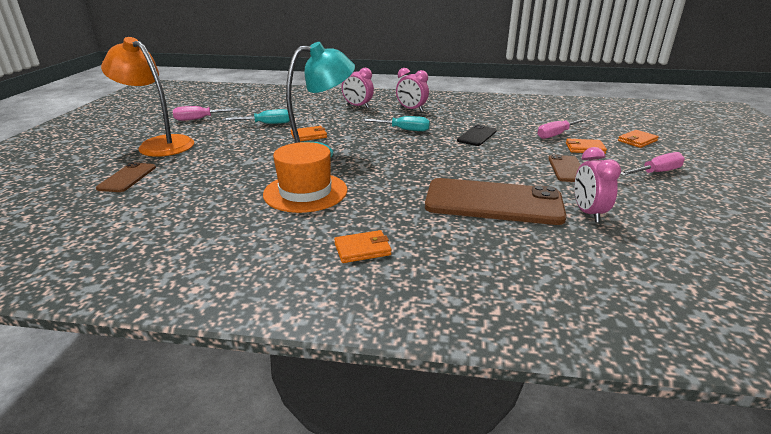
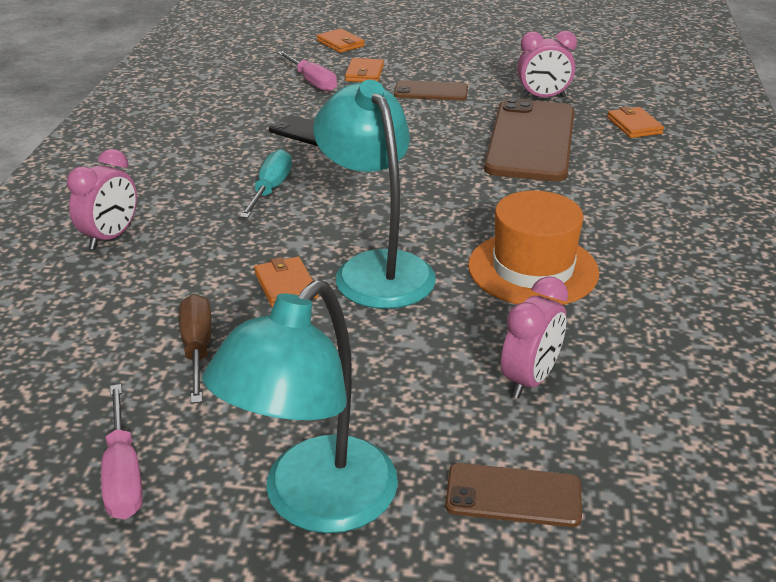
camera: 90 degrees left, 5 degrees up
(159, 144) = (314, 503): orange lamp -> turquoise lamp
(266, 124) = (197, 349): turquoise screwdriver -> brown screwdriver
(362, 249) = (667, 220): orange wallet -> orange wallet (634, 125)
(411, 109) = (156, 180): pink clock -> pink clock (530, 380)
(656, 172) = (437, 52): pink screwdriver -> none

